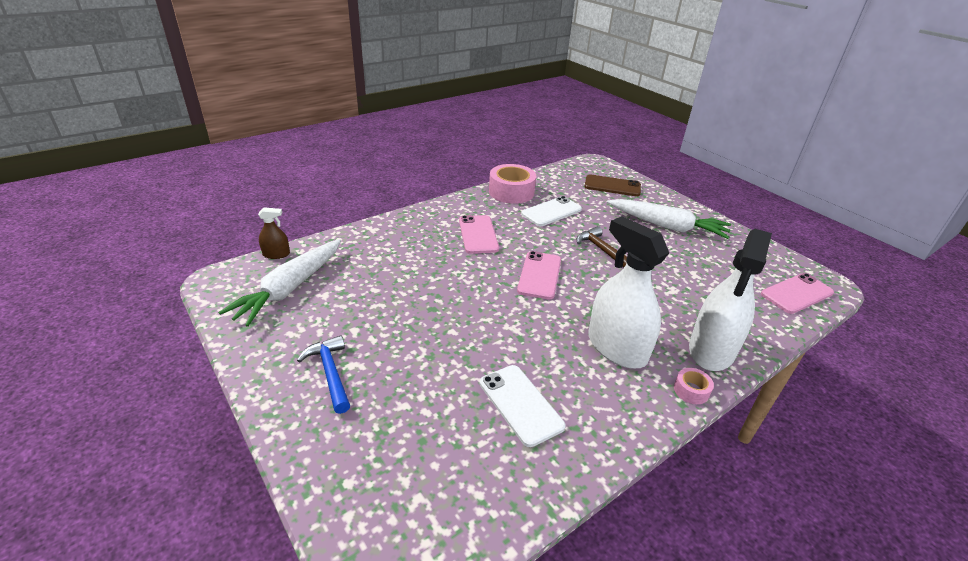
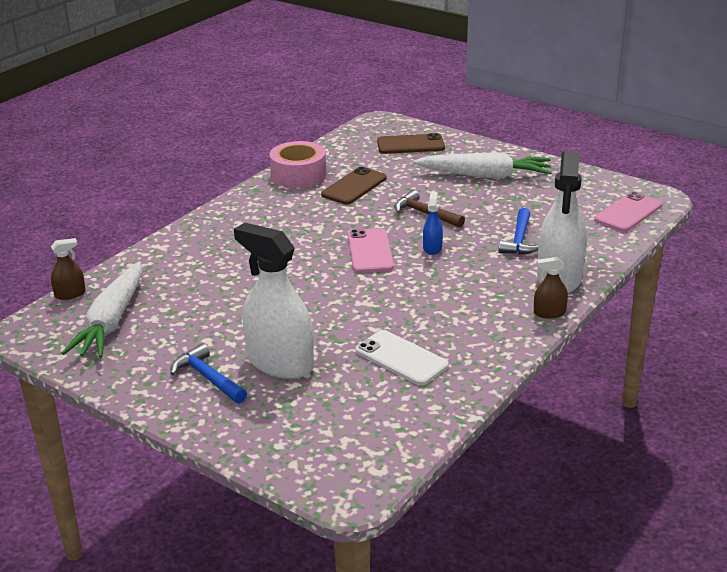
camera: 15 degrees left, 5 degrees down
(478, 234) = (284, 227): pink phone -> none
(551, 212) = (354, 186): white phone -> brown phone
(596, 285) = (432, 248): none -> blue spray bottle
(616, 348) = (471, 296): white spray bottle -> white spray bottle (280, 363)
(681, 297) = (519, 240): none -> blue hammer
(691, 390) = (549, 313): pink tape -> brown spray bottle

